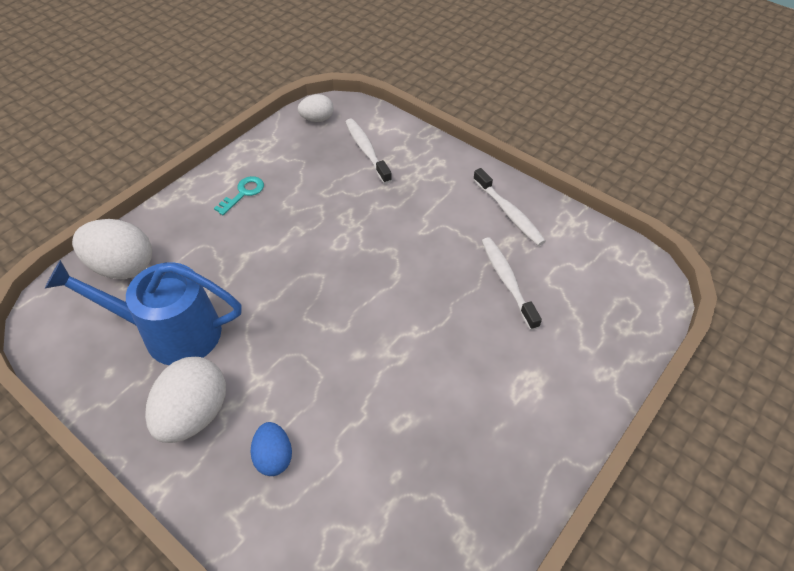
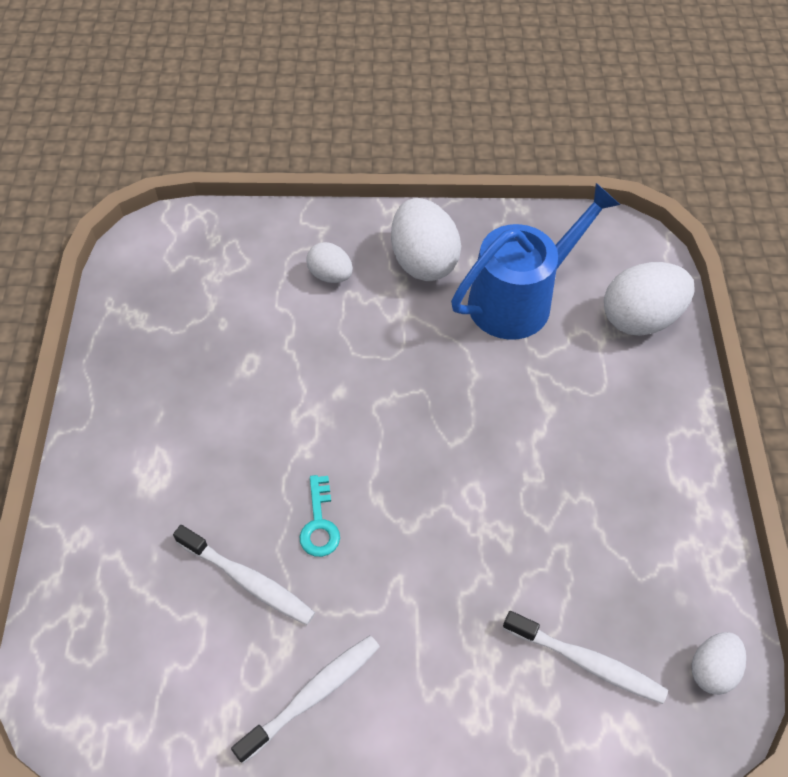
camera: 140 degrees right, 5 degrees up
(243, 193) = (645, 477): turquoise key -> turquoise key (319, 523)
(274, 457) = (330, 275): blue egg -> white egg
(509, 213) = (313, 695): white toothbrush -> white toothbrush turned 120 degrees clockwise

